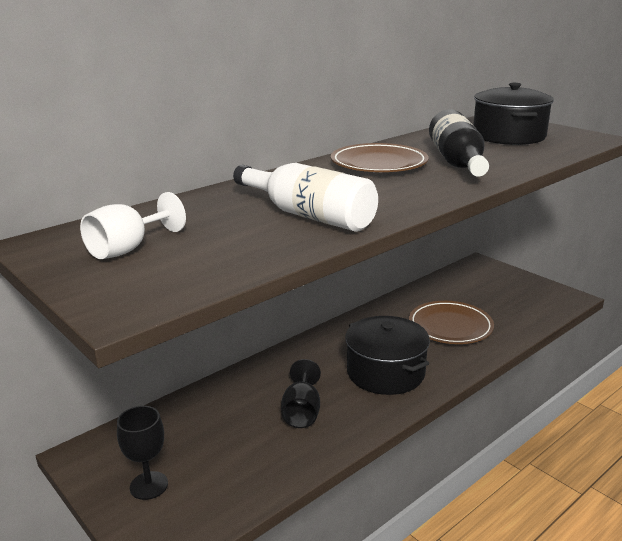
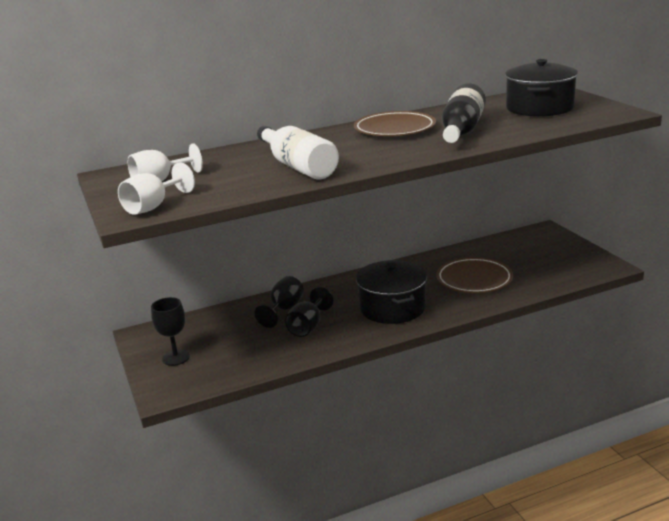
camera: 20 degrees right, 0 degrees up
(149, 290) = (153, 207): none -> white goblet
(258, 392) = (284, 310): none -> black goblet

